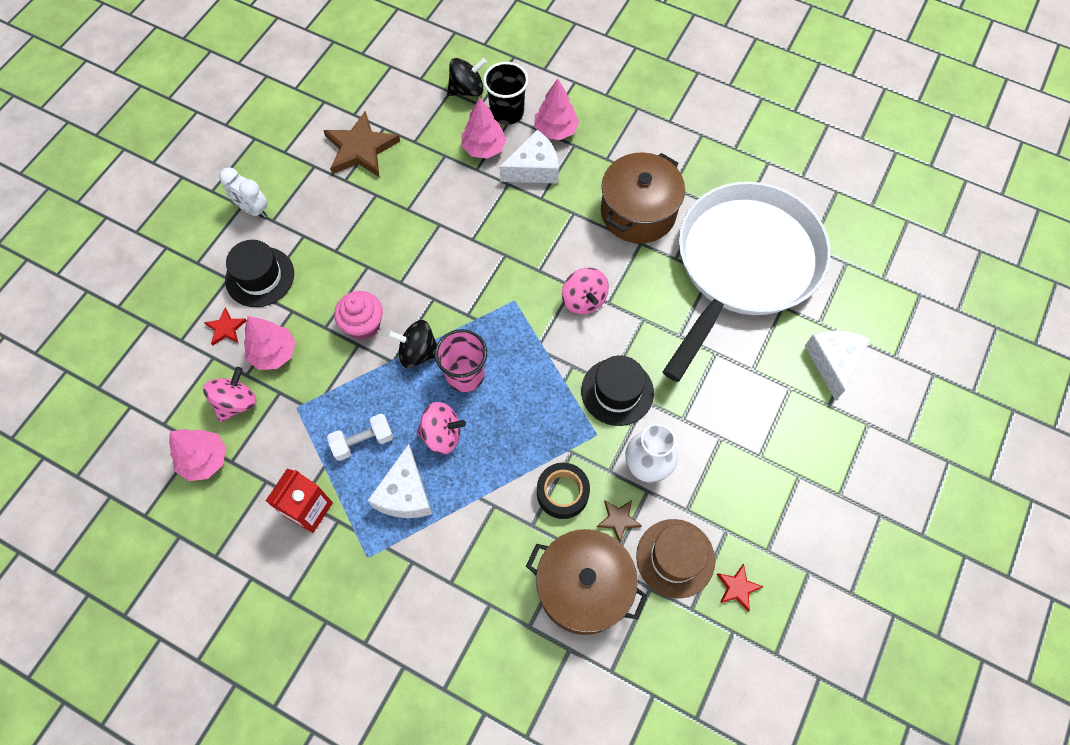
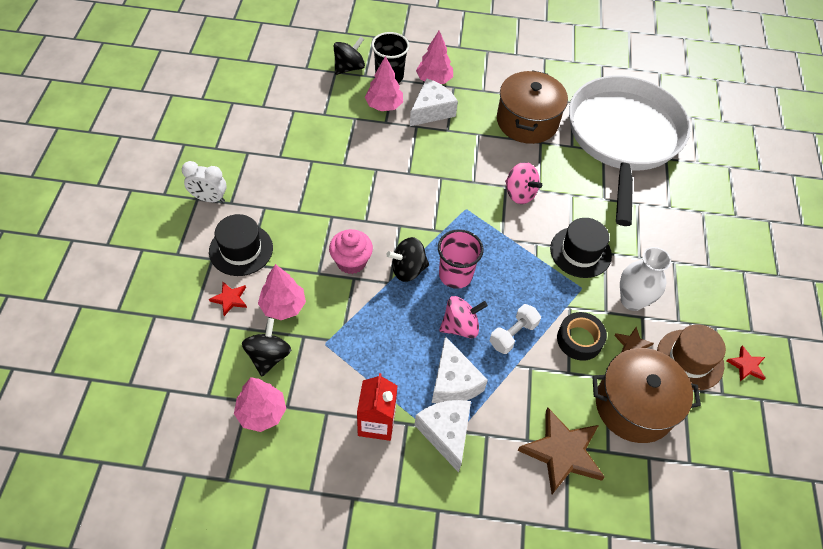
camera: 25 degrees left, 10 degrees down
(236, 402) = (268, 356): pink spinning top -> black spinning top
(360, 149) = (282, 130): brown star -> brown star (562, 452)
(363, 441) = (396, 352): white dumbbell -> white dumbbell (513, 334)
(833, 362) = (722, 186): white cheese -> white cheese (446, 433)

